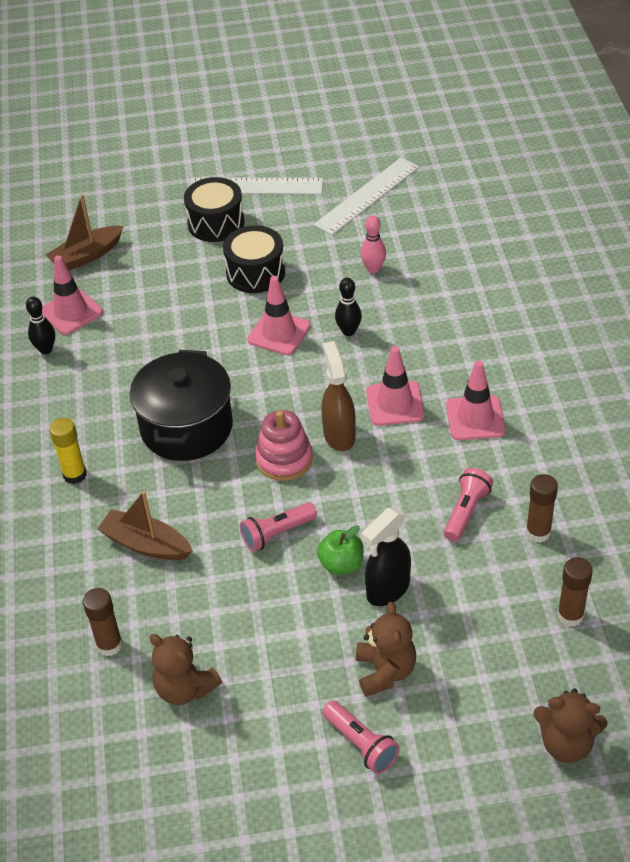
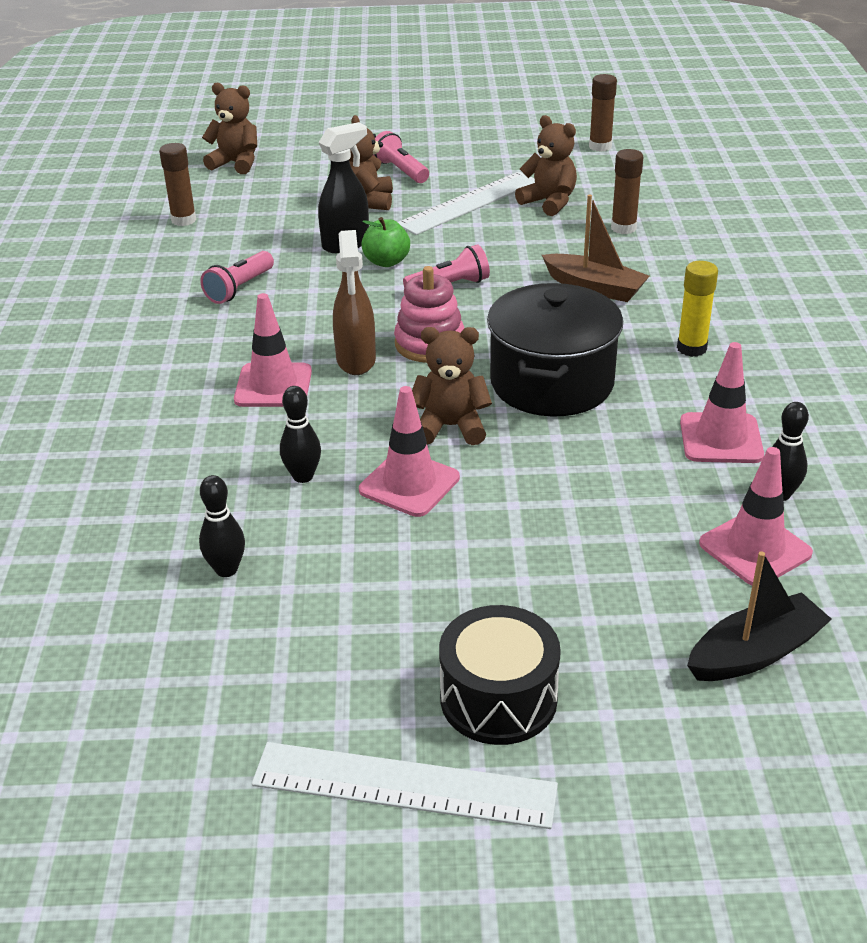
camera: 175 degrees left, 10 degrees down
(86, 256) = (755, 653): brown boat -> black boat
(255, 273) = (432, 584): black drum -> none
(258, 380) = (450, 427): none -> brown teddy bear
(367, 195) = (175, 727): white ruler -> white ruler (469, 203)
(373, 269) = (226, 569): pink bowling pin -> black bowling pin
(475, 418) = (180, 364): pink traffic cone -> pink traffic cone (721, 439)
(538, 532) = (175, 270): brown glue stick -> brown glue stick (600, 146)

